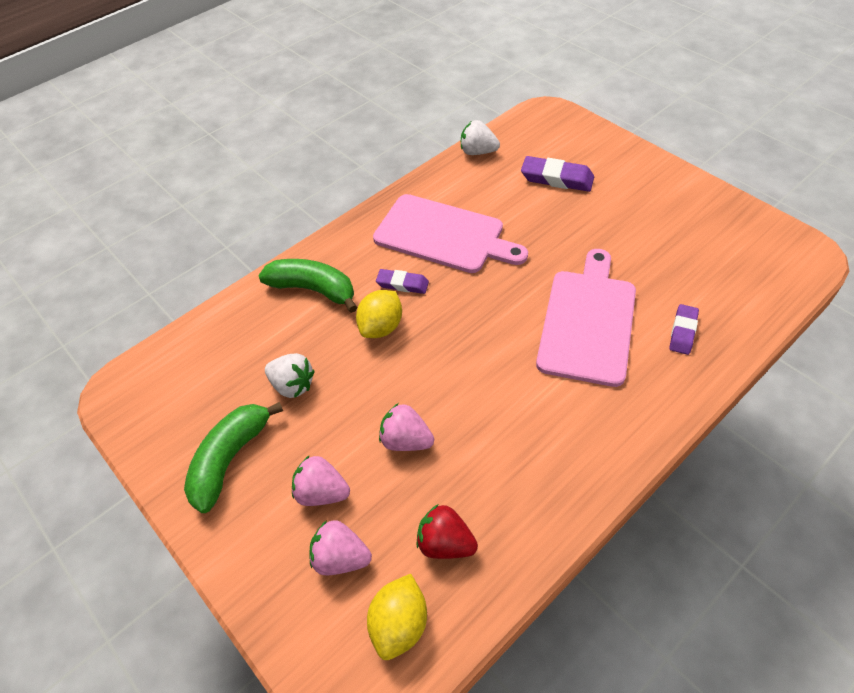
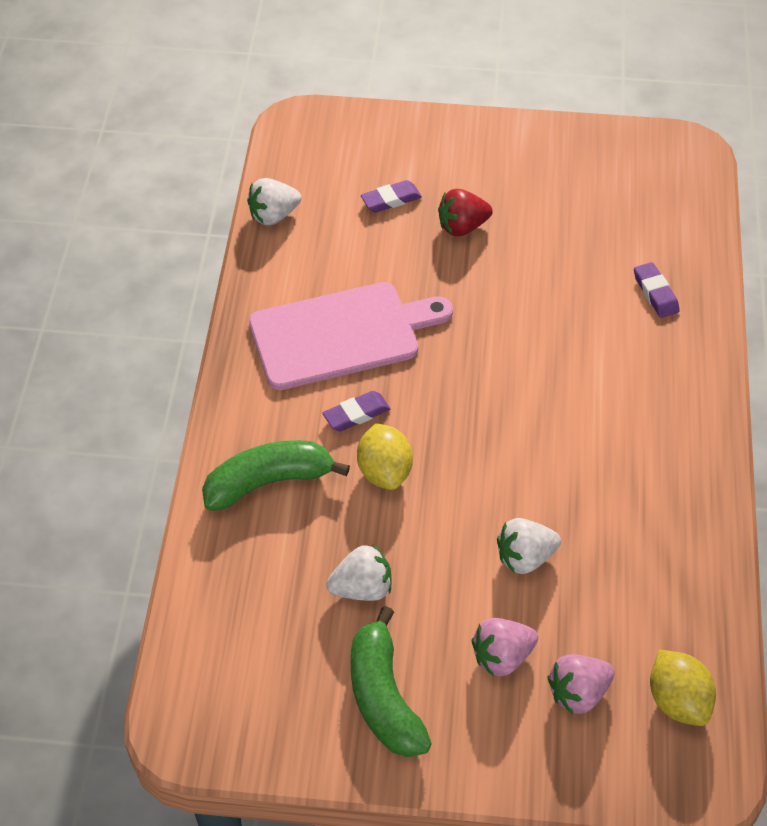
camera: 45 degrees left, 0 degrees up
(406, 440) = (525, 558): pink strawberry -> white strawberry
(445, 543) = (647, 614): red strawberry -> red strawberry (462, 227)
(557, 178) = (391, 200): purple eraser -> purple eraser, size x0.63
(587, 321) = (568, 336): pink cutting board -> none

